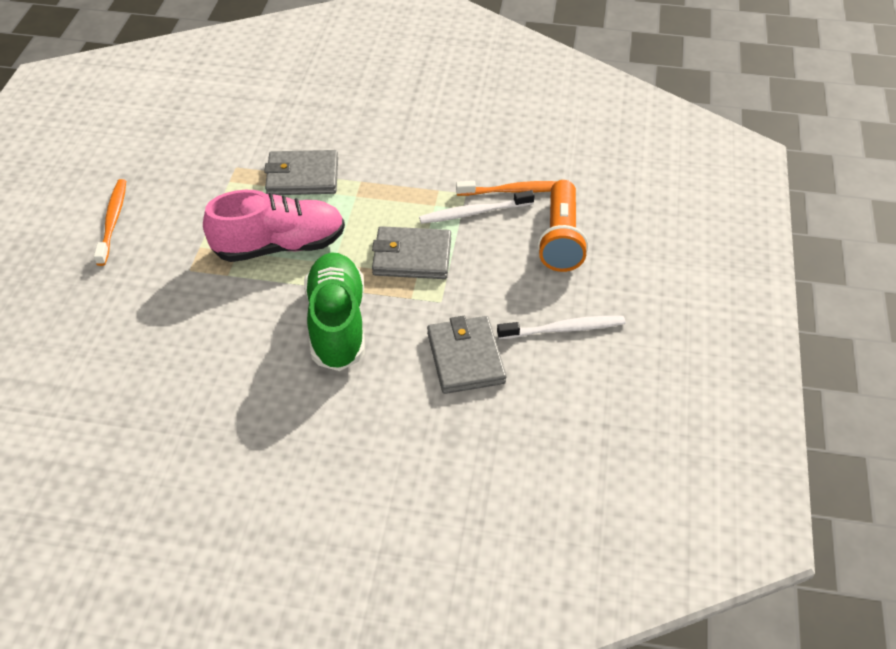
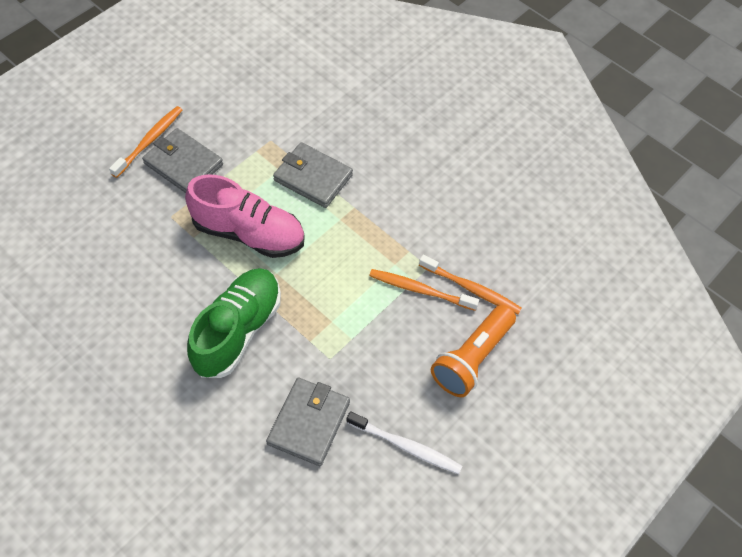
camera: 30 degrees right, 10 degrees up
(412, 257) = (339, 303): grey wallet -> grey wallet (183, 164)
(473, 213) = (420, 290): white toothbrush -> orange toothbrush

